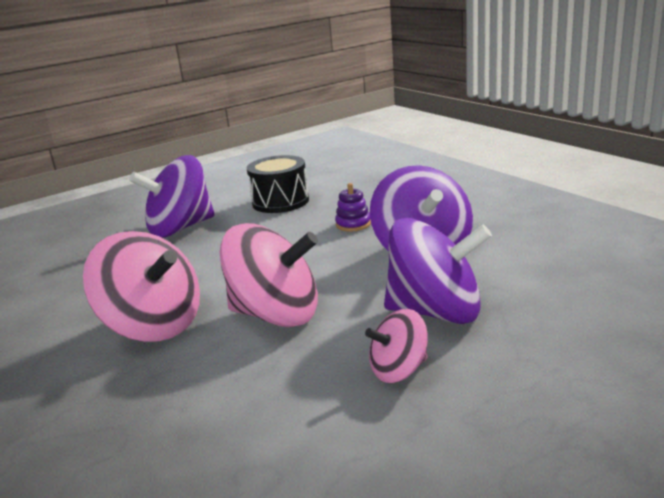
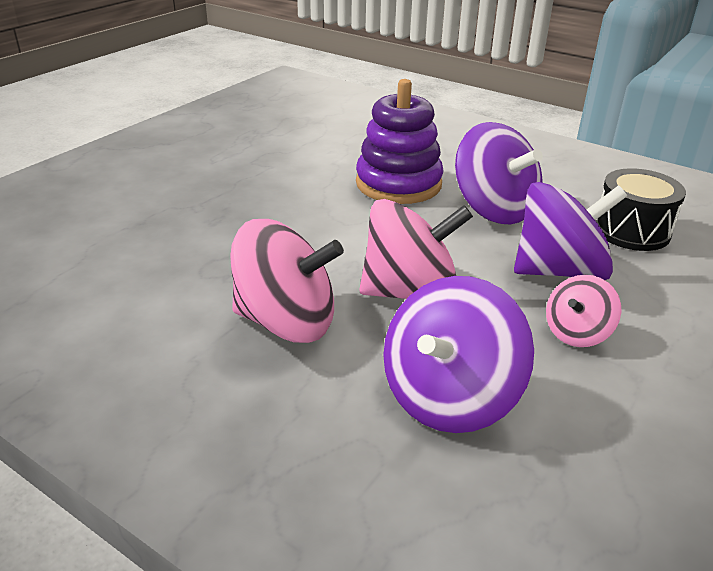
camera: 25 degrees left, 10 degrees up
(180, 228) = (204, 202): purple spinning top -> purple spinning top (449, 397)
(280, 201) = (294, 162): black drum -> black drum (631, 231)
(353, 224) = (398, 184): purple stacking toy -> purple stacking toy, size x2.31

